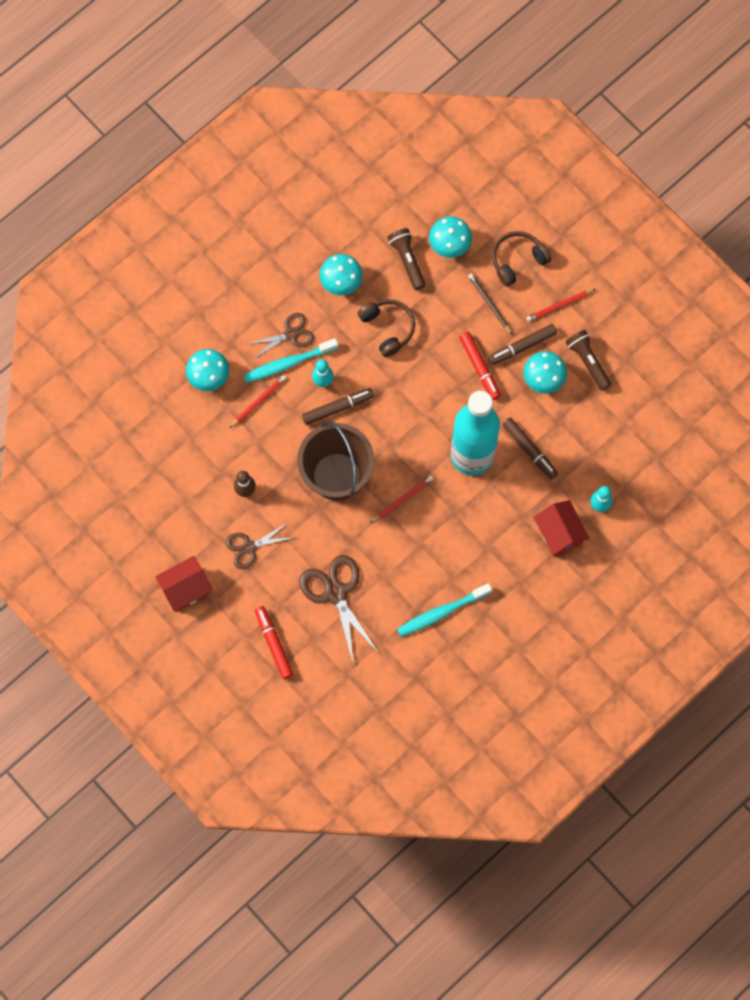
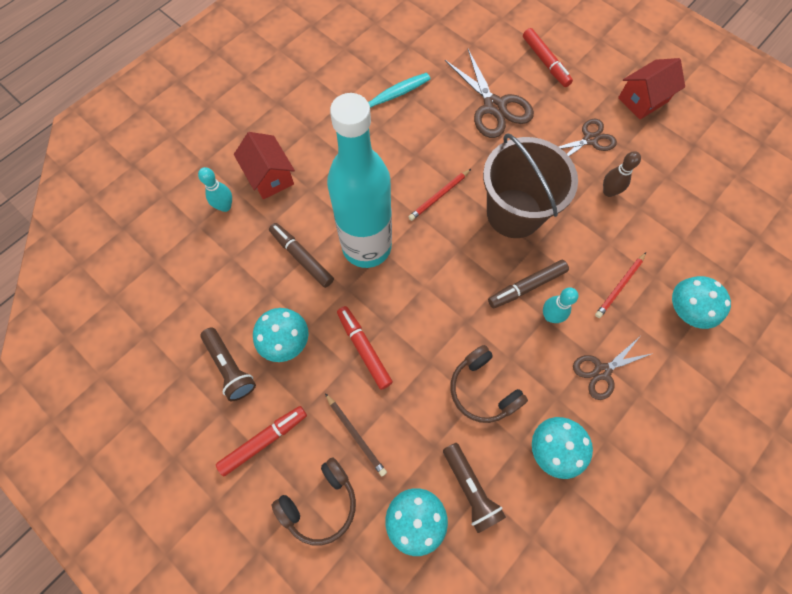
camera: 175 degrees right, 5 degrees down
(288, 363) = (596, 334): turquoise toothbrush -> none
(522, 346) = (312, 380): brown marker -> none
(559, 305) = (264, 440): red pencil -> red marker

